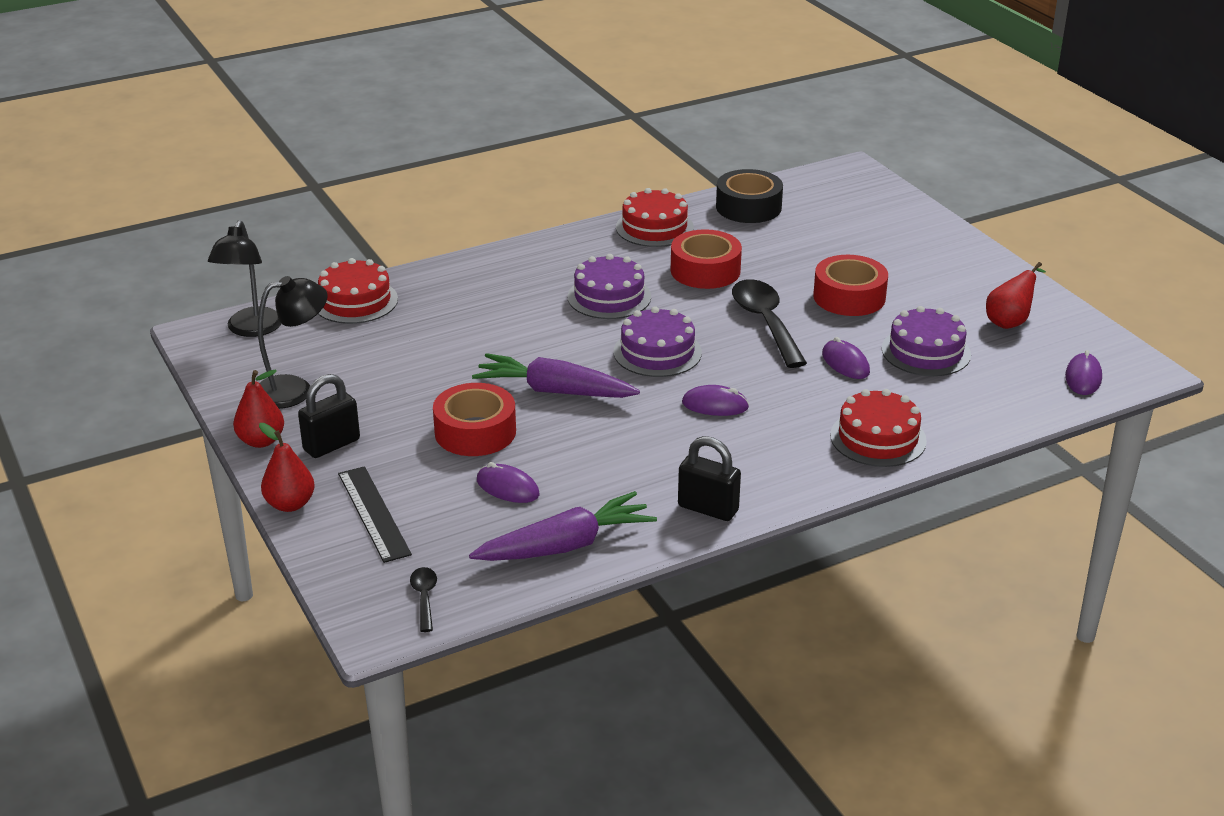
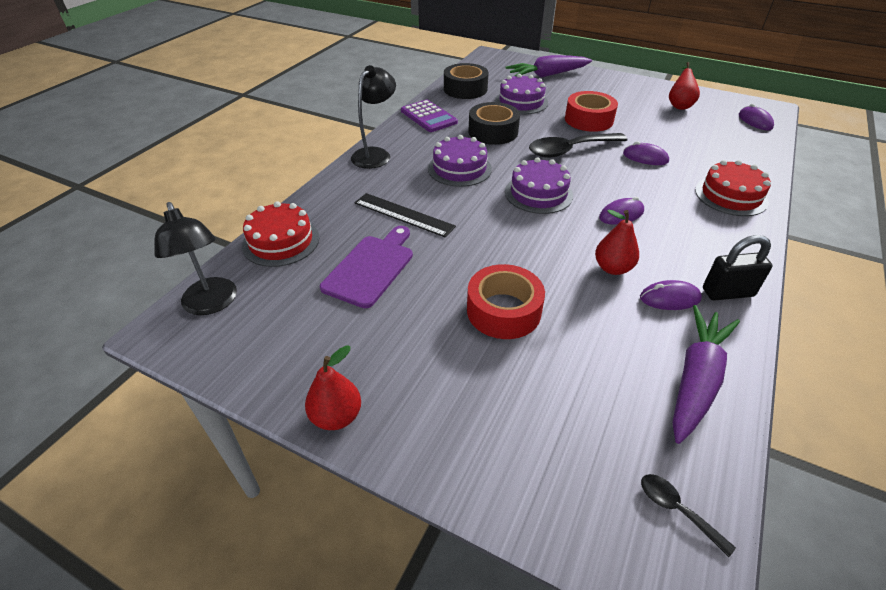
camera: 35 degrees left, 10 degrees up
(290, 504) = (440, 476): red pear -> red pear (612, 268)
(294, 389) = (312, 345): black lamp -> black lamp (375, 154)
(331, 445) = (406, 385): black padlock -> none
(373, 513) = (523, 439): black ruler -> black ruler (403, 215)
(406, 353) = (371, 268): none -> purple cutting board
(507, 488) = (589, 349): purple mouse -> purple mouse (669, 298)
(554, 391) = (514, 250): purple carrot -> purple carrot (547, 75)
(654, 227) = (428, 117): red cake -> purple calculator
(705, 270) = (493, 132): red tape -> black tape
(765, 322) = (570, 150): black spoon -> black spoon turned 60 degrees counterclockwise
(926, 351) = (670, 135): purple cake -> purple cake (521, 102)

